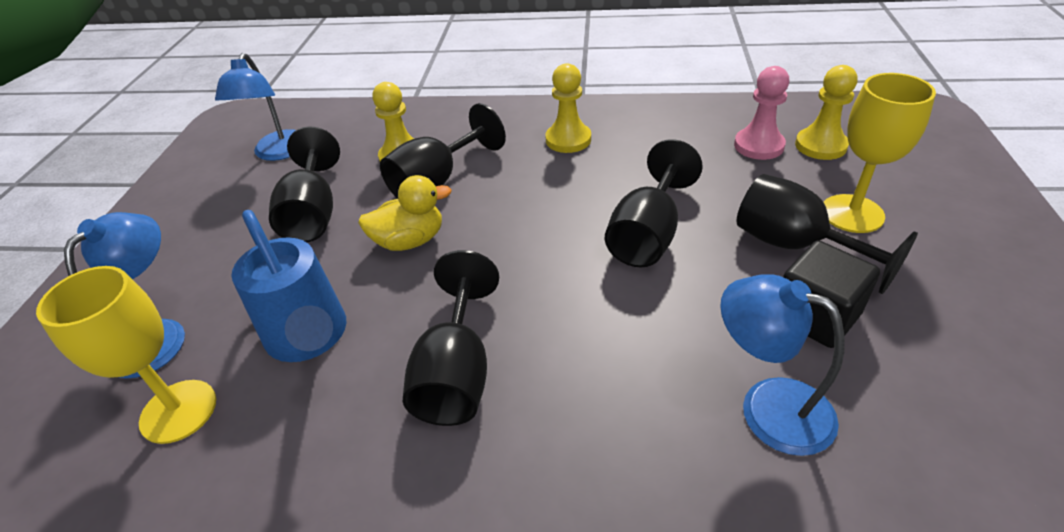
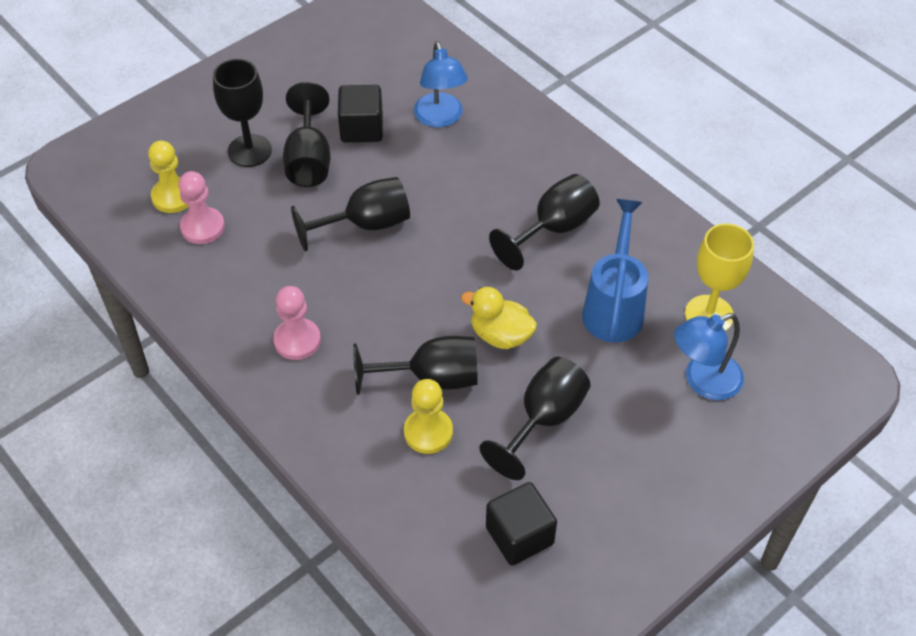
camera: 140 degrees left, 10 degrees up
(278, 153) = (519, 536): blue lamp -> black cube
(568, 140) = (297, 340): yellow pawn -> pink pawn
(852, 213) = (249, 150): yellow goblet -> black goblet

